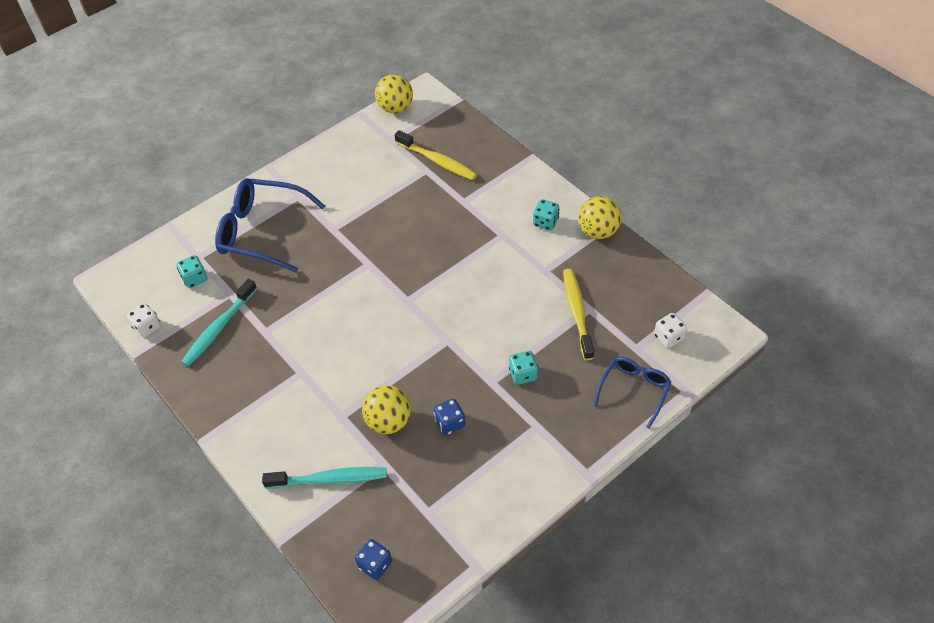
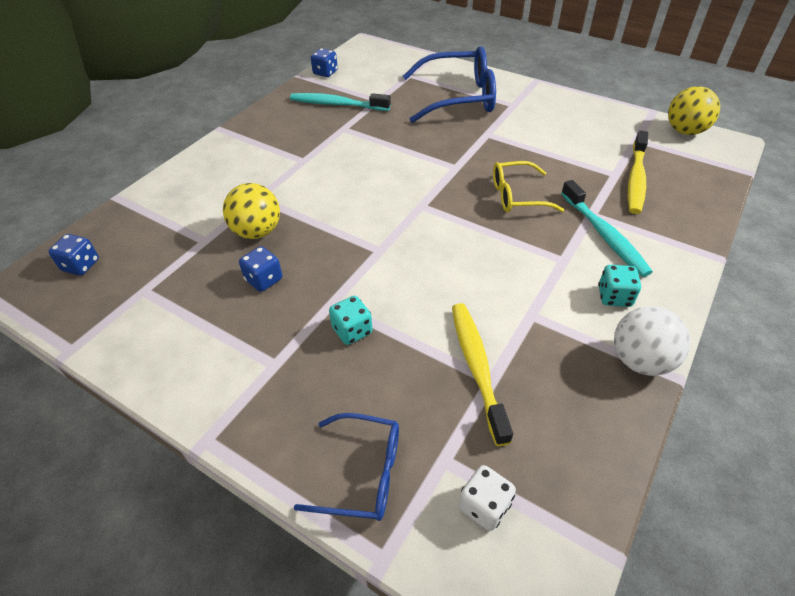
camera: 70 degrees right, 5 degrees down
(147, 327) = (325, 73): white dice -> blue dice
(195, 278) = (385, 79): turquoise dice -> none
(263, 232) = (457, 97): blue glasses -> blue glasses turned 90 degrees clockwise
(329, 479) = (182, 209): turquoise toothbrush -> turquoise toothbrush (604, 235)
(424, 236) = (518, 196): none -> yellow glasses
(577, 312) = (477, 367): yellow toothbrush -> yellow toothbrush turned 75 degrees counterclockwise
(598, 231) = (640, 360): yellow ball -> white ball

